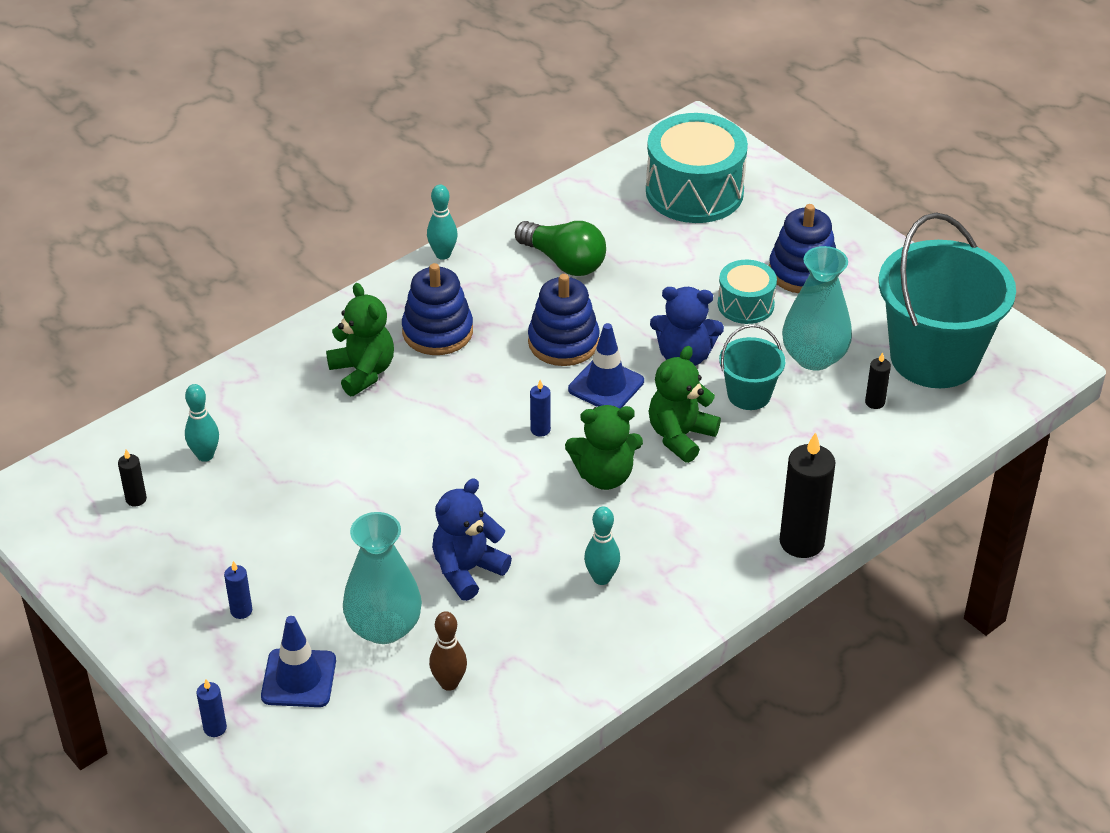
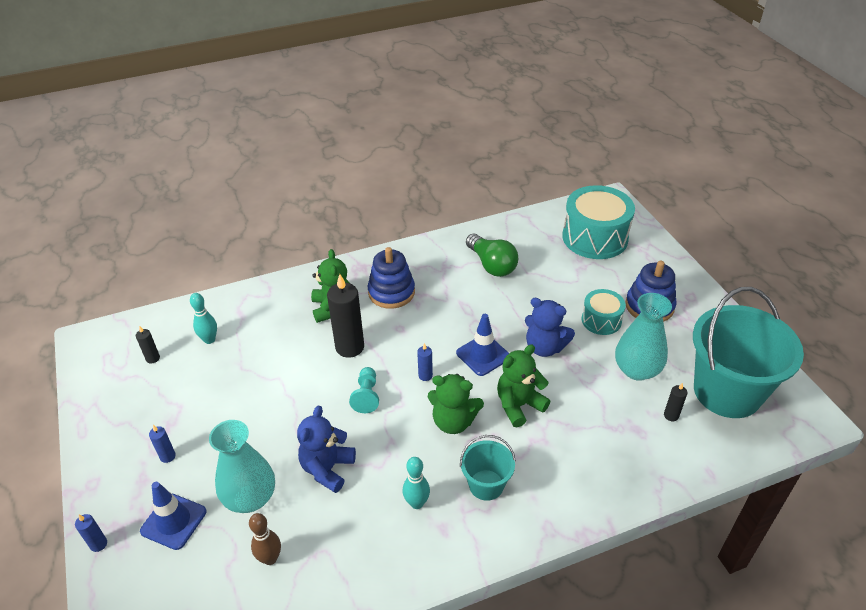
camera: 20 degrees right, 0 degrees up
(443, 254) = (418, 244): turquoise bowling pin -> none
(467, 570) = (327, 469): blue teddy bear -> blue teddy bear turned 45 degrees counterclockwise
(473, 473) = (366, 396): none -> turquoise pawn
(563, 342) = (468, 318): blue stacking toy -> none
(749, 395) = (579, 386): turquoise bucket -> turquoise bucket (486, 485)
(801, 542) = (577, 516): black candle -> black candle (350, 347)

